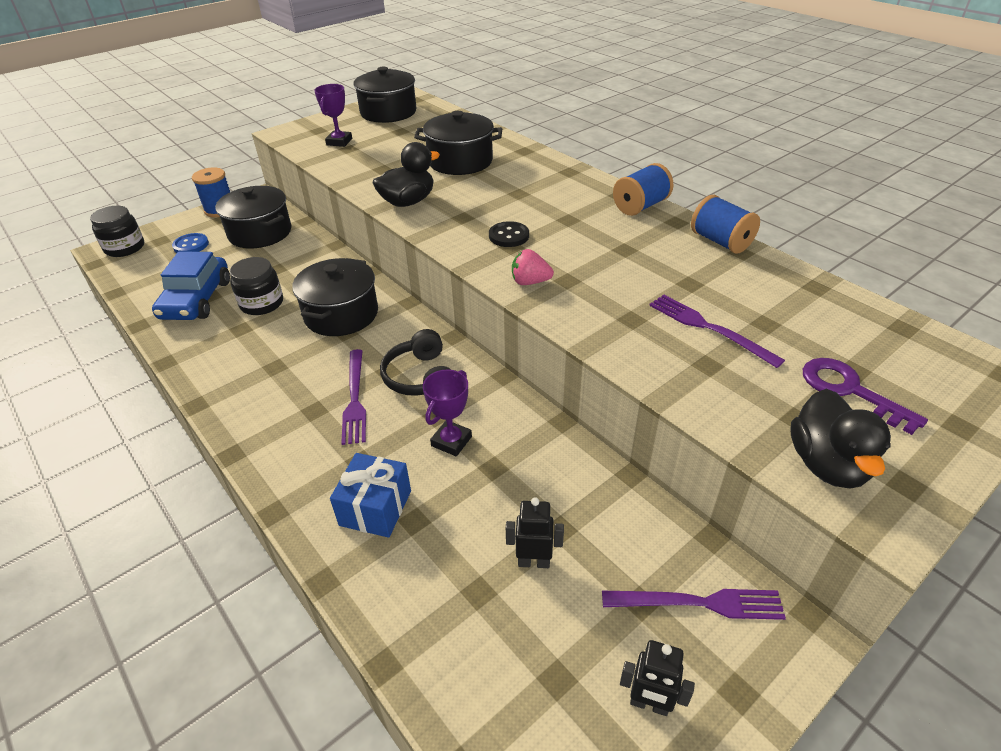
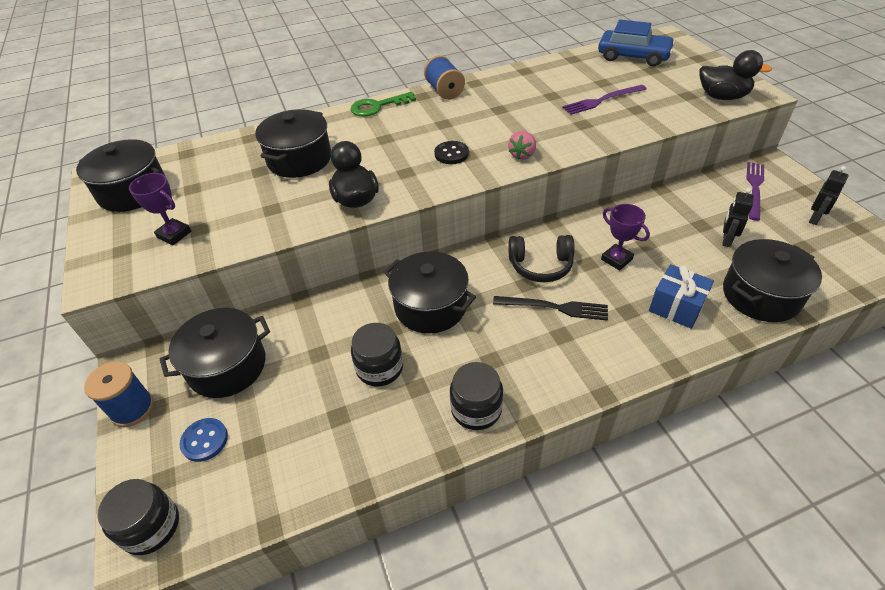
camera: 70 degrees left, 5 degrees up
(196, 300) = (339, 430): blue car -> blue car (633, 56)
(215, 368) = (476, 409): none -> black jar
(355, 399) = (554, 307): purple fork -> black fork
(418, 607) = (761, 295): none -> black pot
(578, 176) = (377, 106): none -> green key
(720, 242) = (509, 74): blue spool -> none
(850, 390) = (668, 76): purple key -> none

